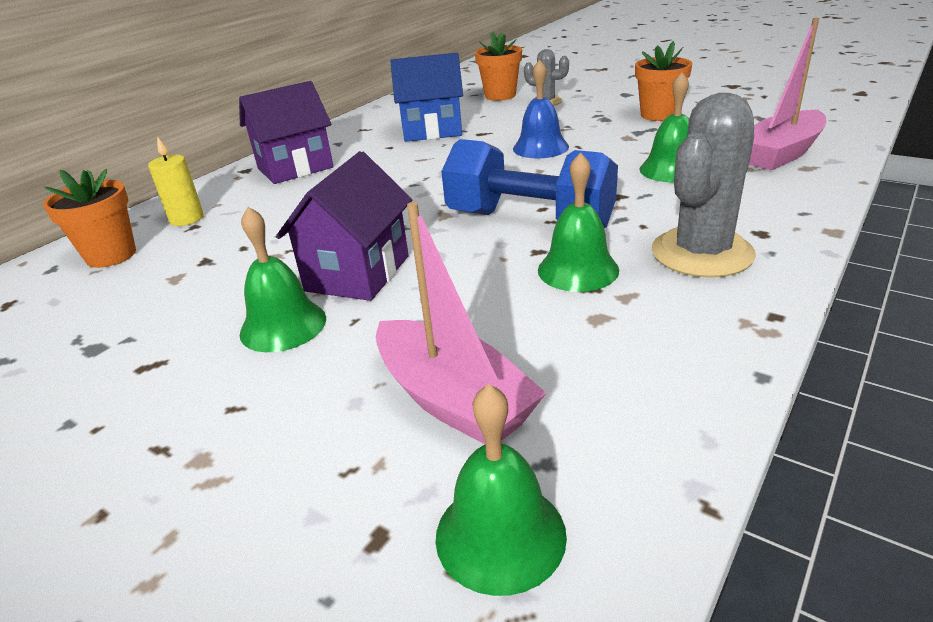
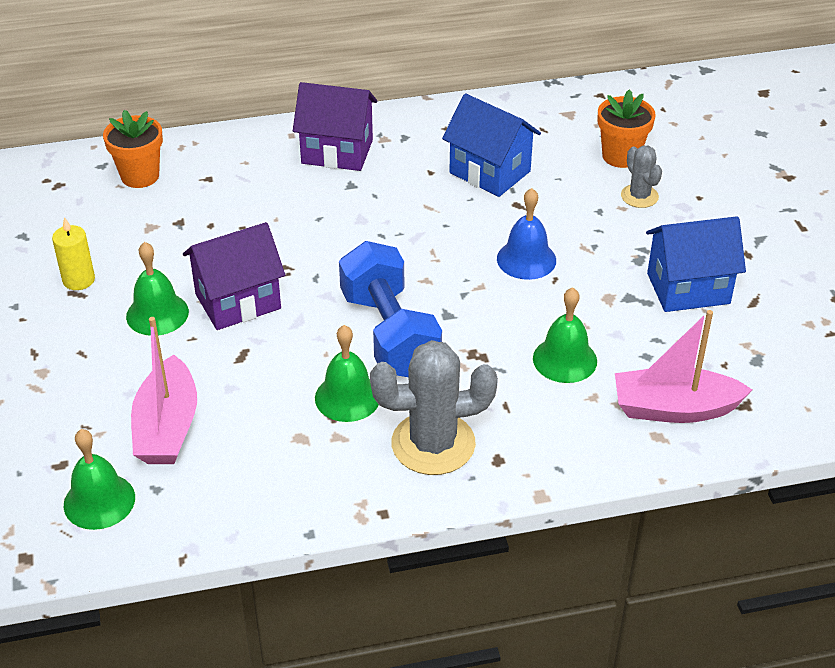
camera: 40 degrees right, 10 degrees up
(187, 219) = (212, 166): yellow candle -> yellow candle (79, 280)
(658, 115) = (688, 288): orange flower pot -> blue house

